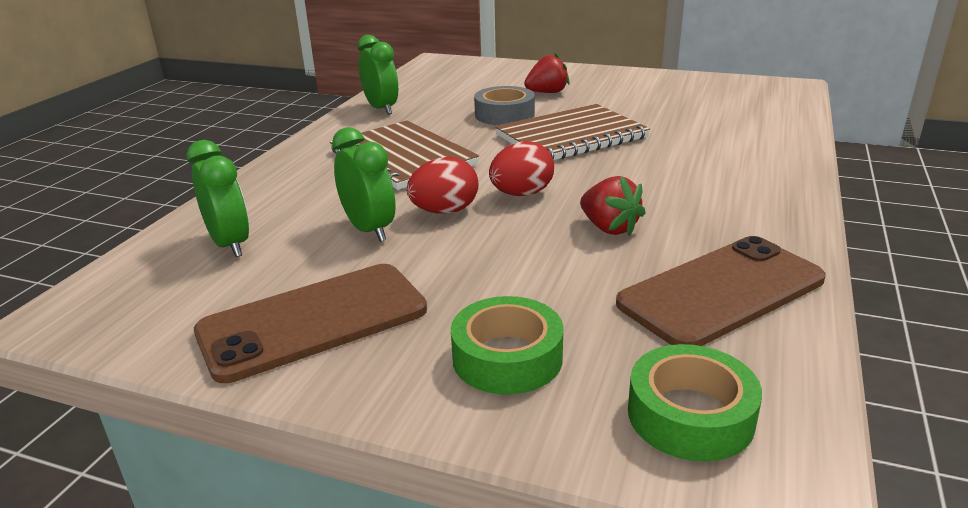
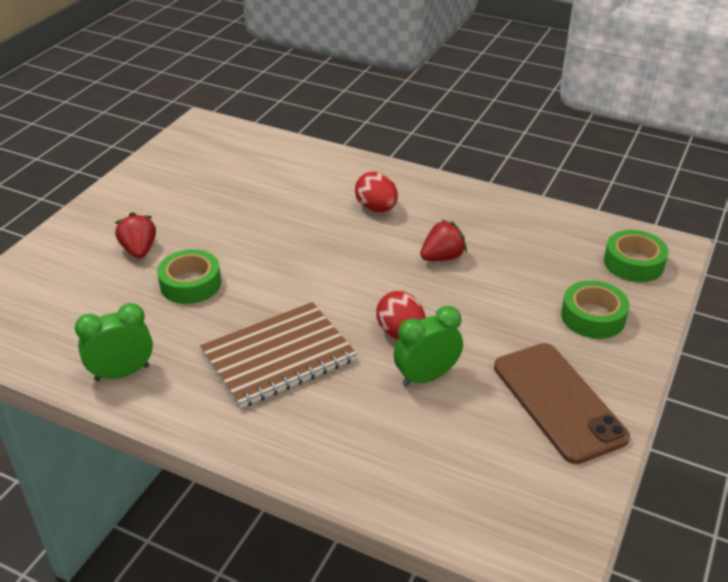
camera: 85 degrees left, 10 degrees up
(230, 244) = (440, 465): green clock -> none
(504, 115) = (190, 284): grey tape -> green tape
(521, 194) = (378, 291): red egg -> red egg (376, 208)
(571, 136) = (267, 251): brown notebook -> none
(721, 292) = (525, 230): brown phone -> none

